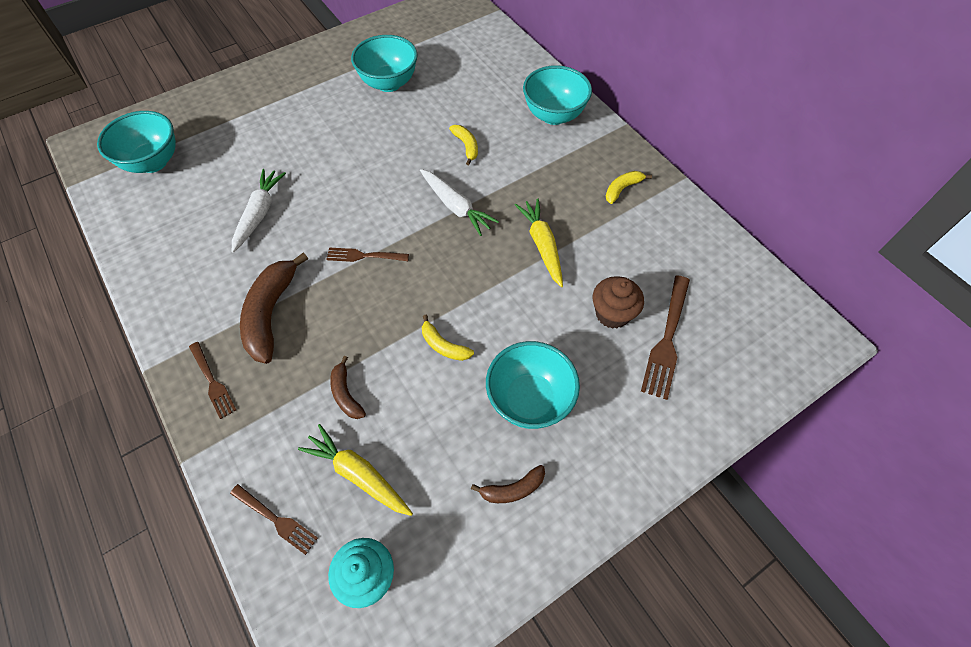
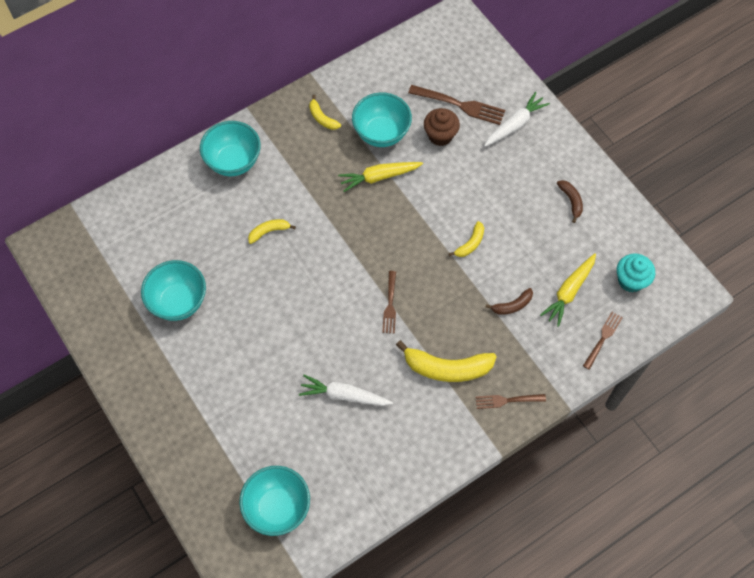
camera: 90 degrees left, 5 degrees up
(212, 381) = (507, 400): brown fork -> brown fork turned 150 degrees counterclockwise
(271, 313) = (447, 368): brown banana -> yellow banana
(456, 207) = (339, 238): white carrot -> white carrot (515, 124)
(529, 400) = (510, 190): turquoise bowl -> turquoise bowl (381, 133)

